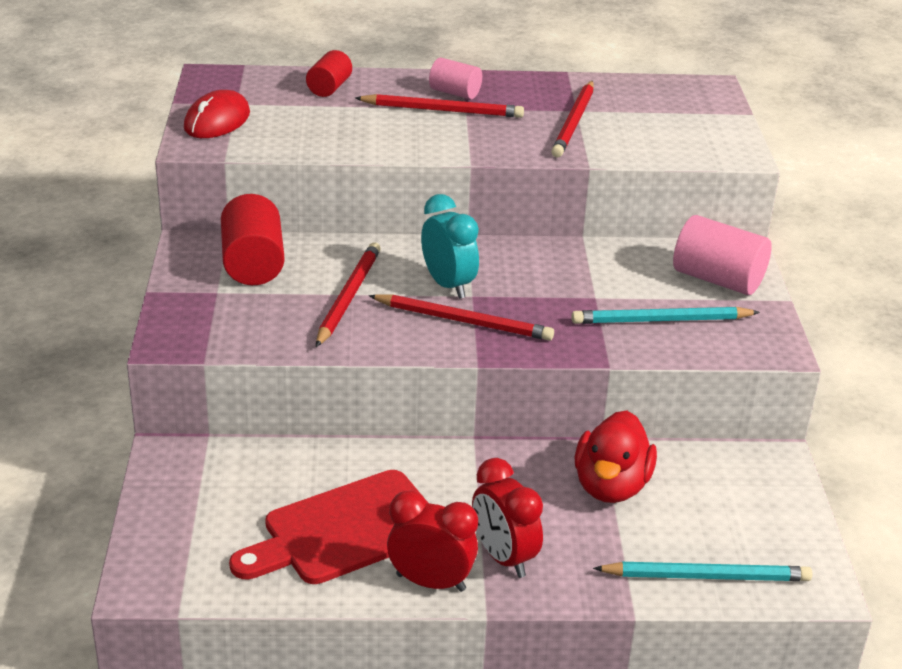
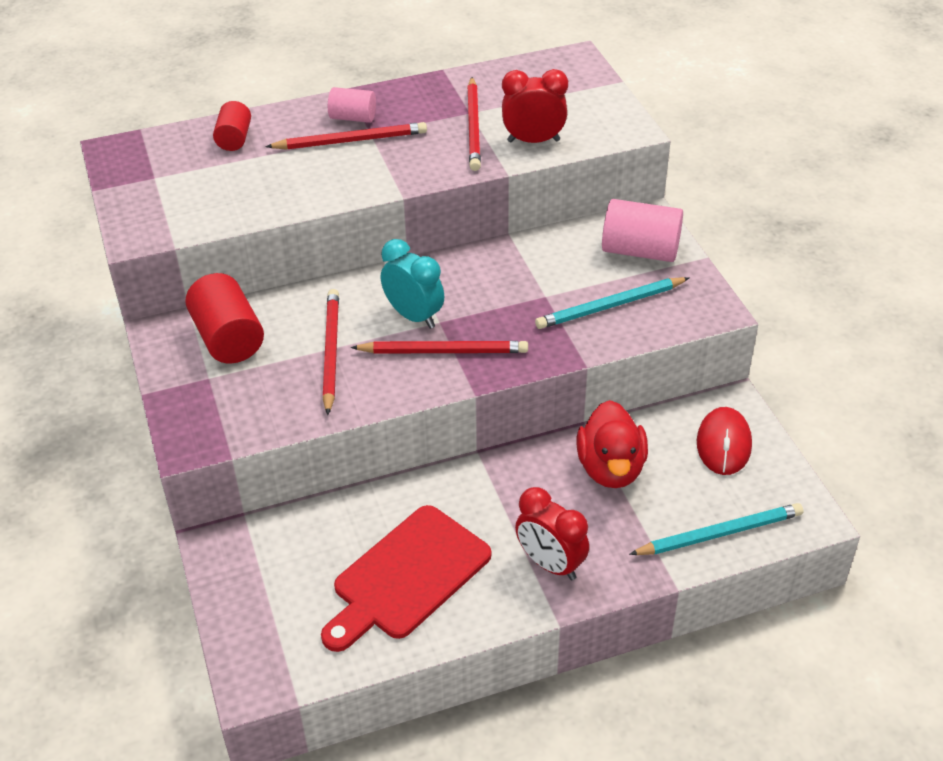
camera: 15 degrees left, 10 degrees up
(217, 121) = (146, 202): red mouse -> red mouse (723, 444)
(431, 582) = (500, 606): red clock -> red clock (533, 141)

